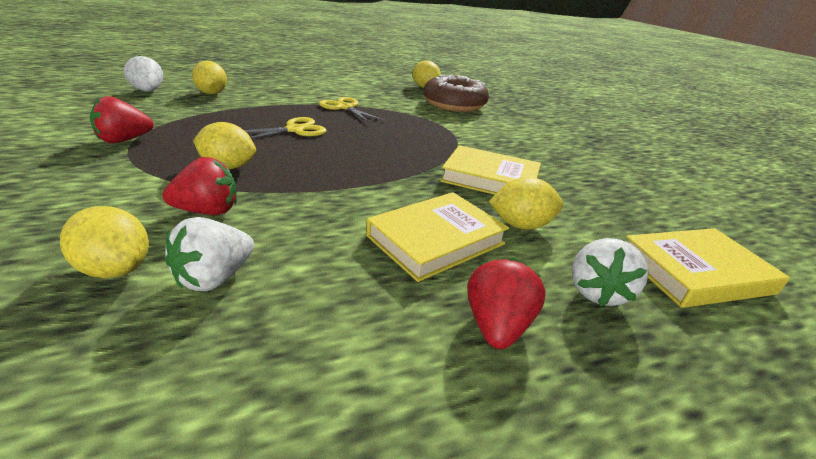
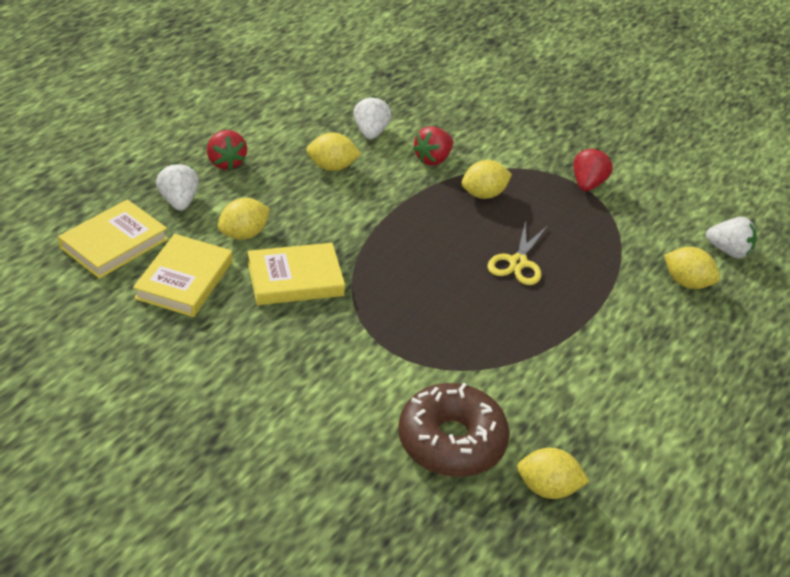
camera: 145 degrees right, 10 degrees up
(116, 269) = (415, 119): yellow lemon -> yellow lemon (332, 167)
(345, 108) = (544, 337): yellow scissors -> none
(435, 240) = (290, 197): yellow book -> yellow book (184, 280)

